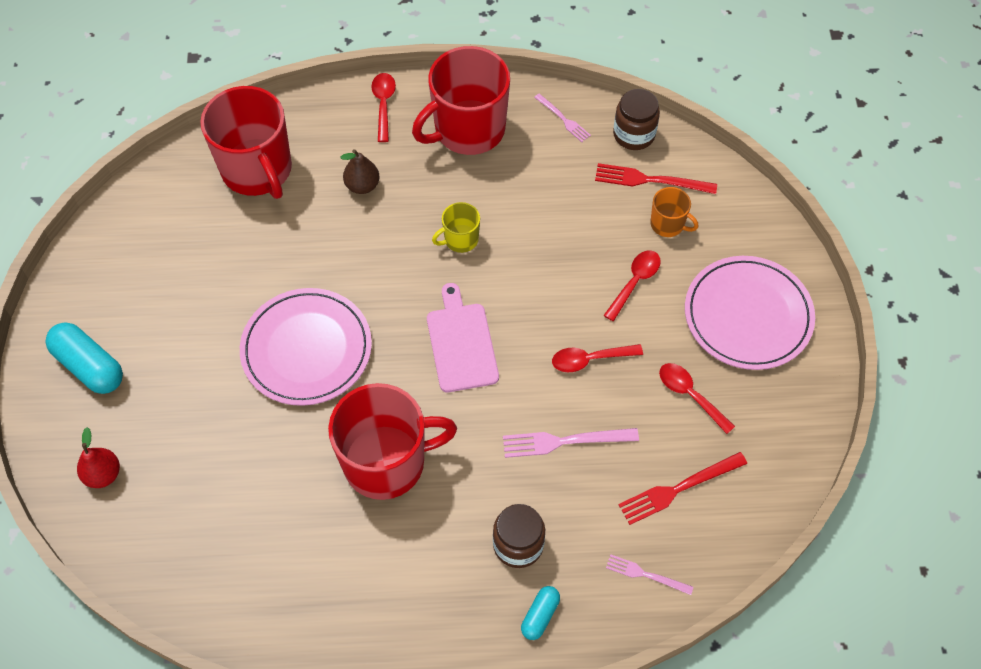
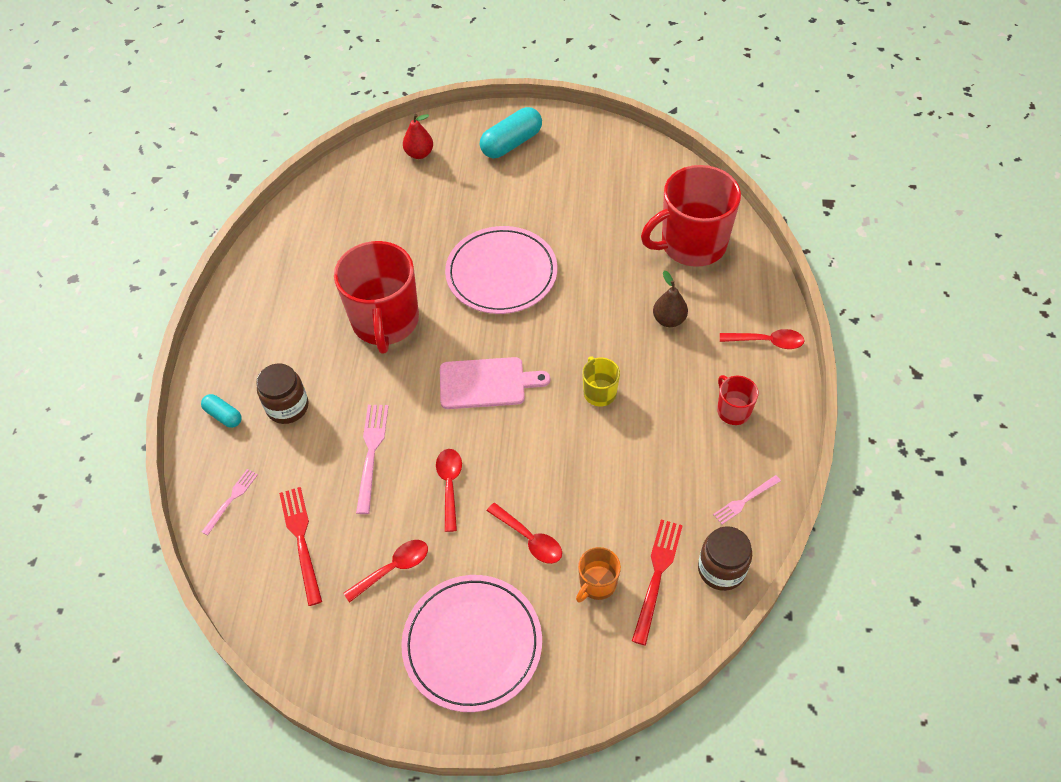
camera: 100 degrees right, 5 degrees down
(468, 130) = (733, 410): red mug -> red mug, size x0.46

